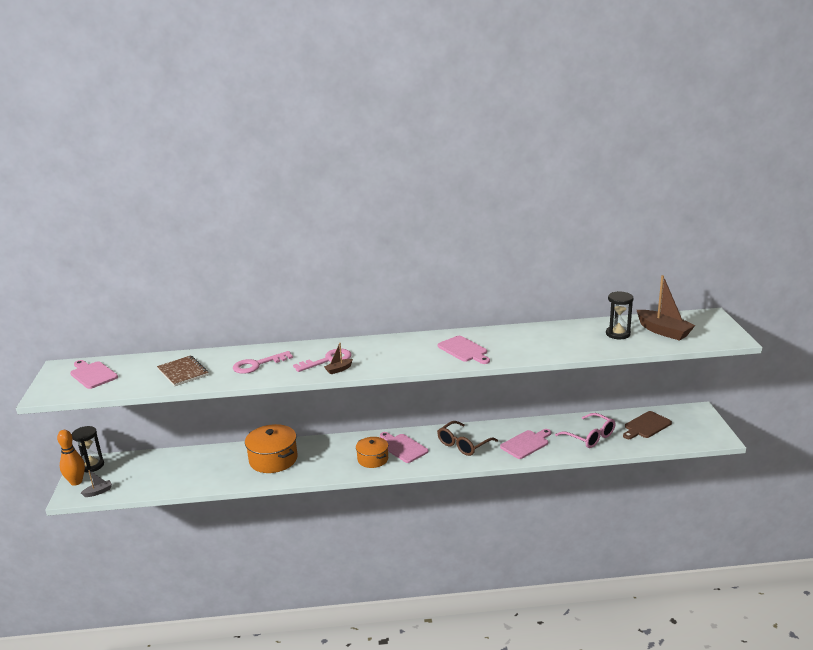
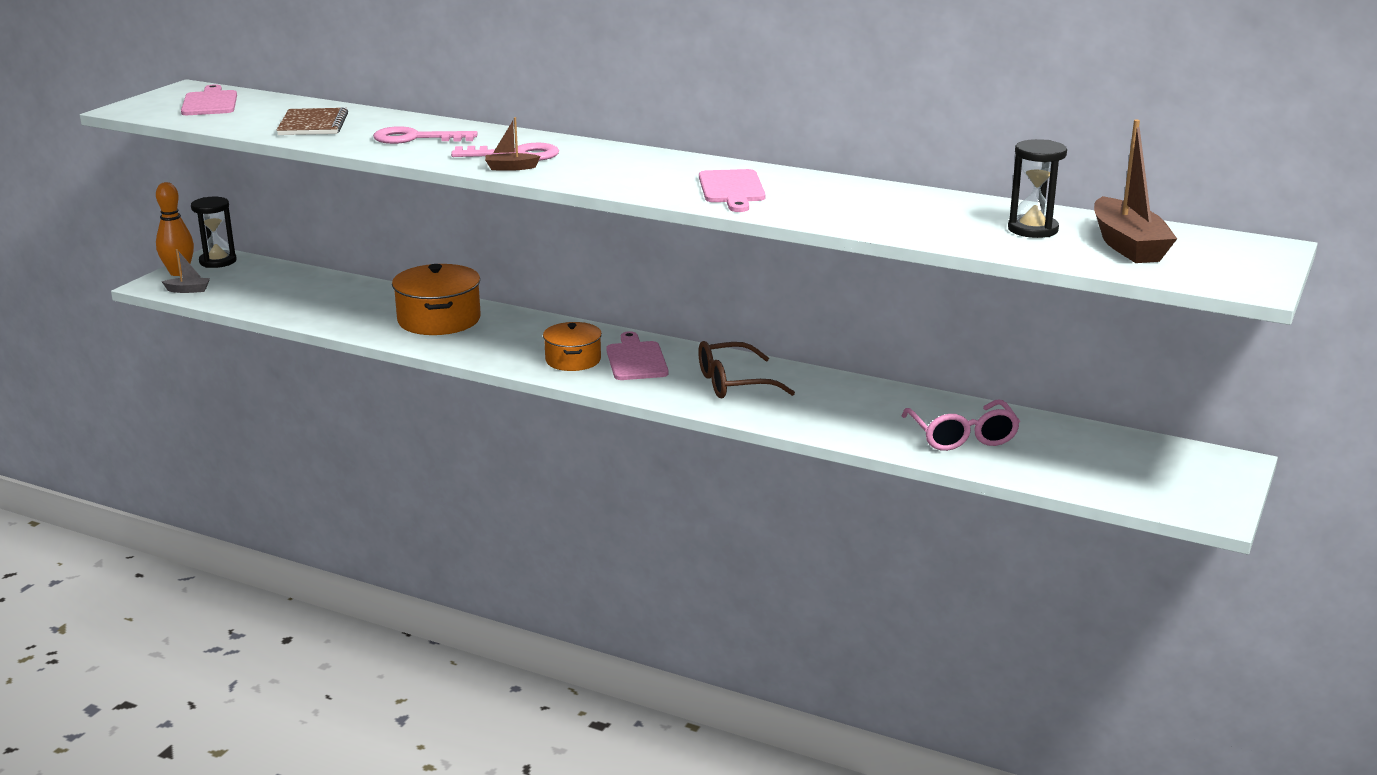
camera: 30 degrees right, 0 degrees up
(526, 444) = (836, 412): pink cutting board -> none
(646, 426) = (1091, 453): brown cutting board -> none

